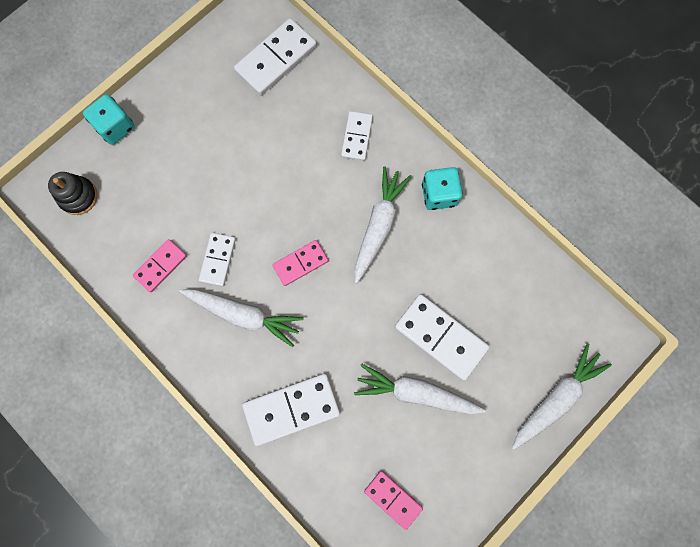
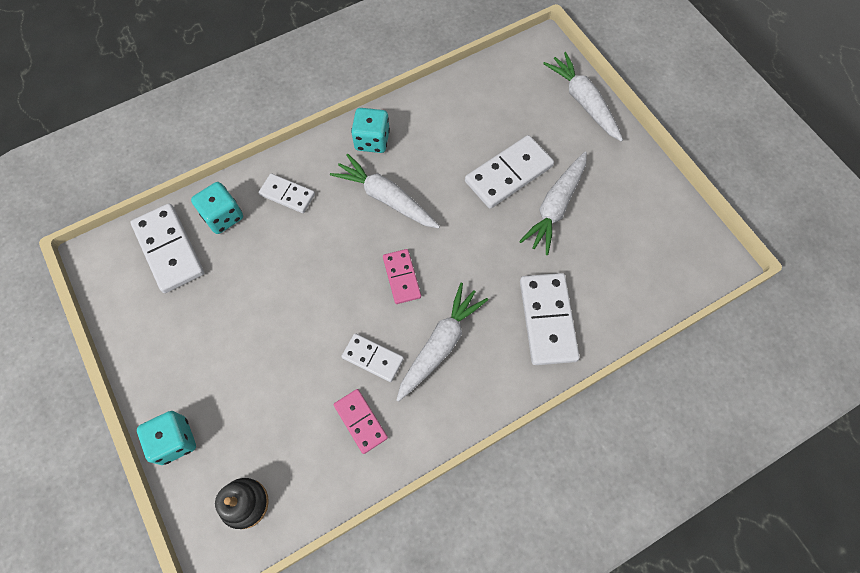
camera: 75 degrees left, 10 degrees down
(319, 90) = (223, 216): none -> turquoise dice
(393, 499) = (649, 250): pink domino -> none

